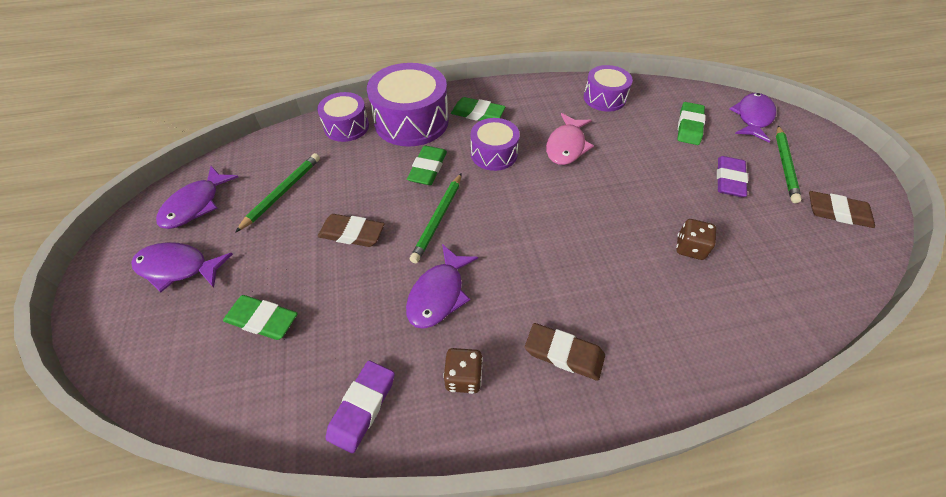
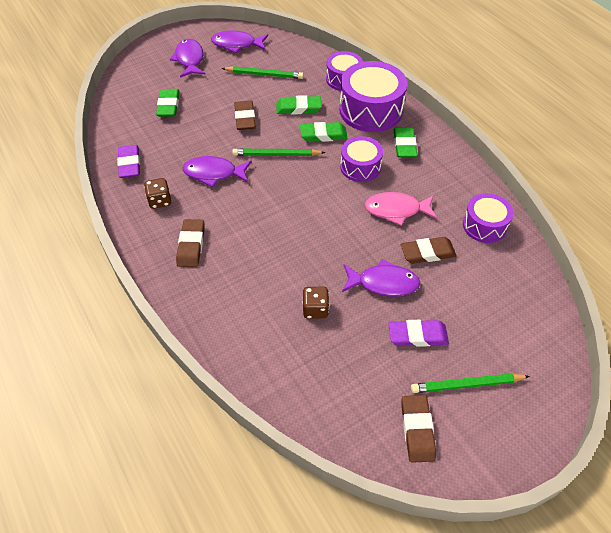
camera: 70 degrees right, 0 degrees up
(362, 407) = (129, 164): purple eraser -> purple eraser turned 75 degrees clockwise
(628, 142) = (427, 253): none -> brown eraser
(689, 126) = (482, 298): green eraser -> green eraser (298, 108)
(752, 118) = (534, 355): purple fish -> purple fish (383, 283)

